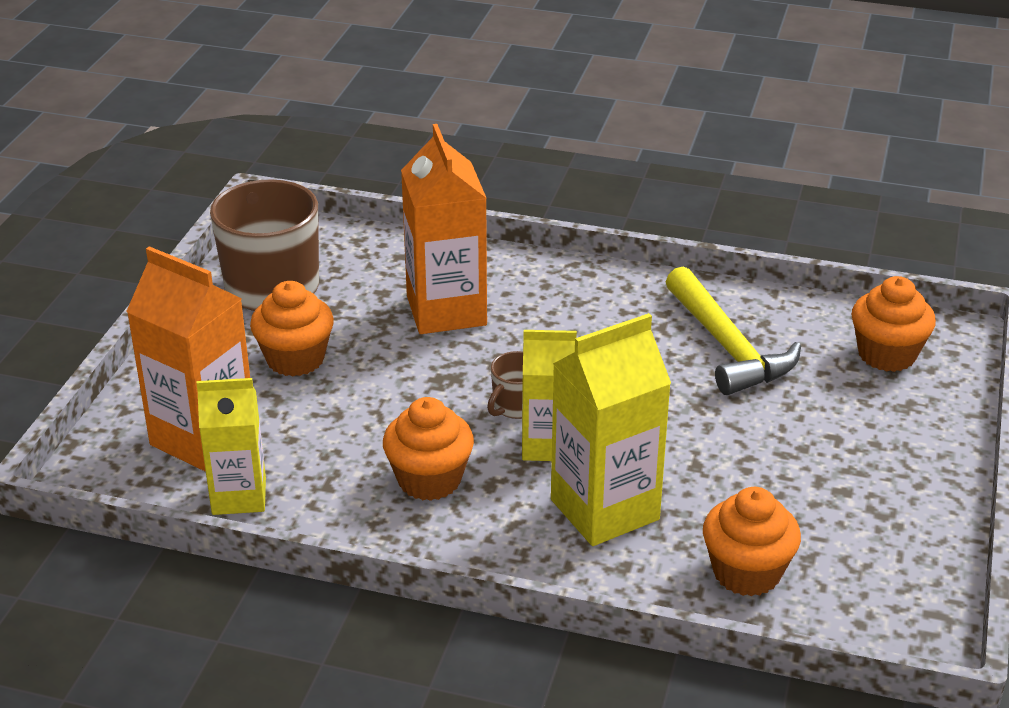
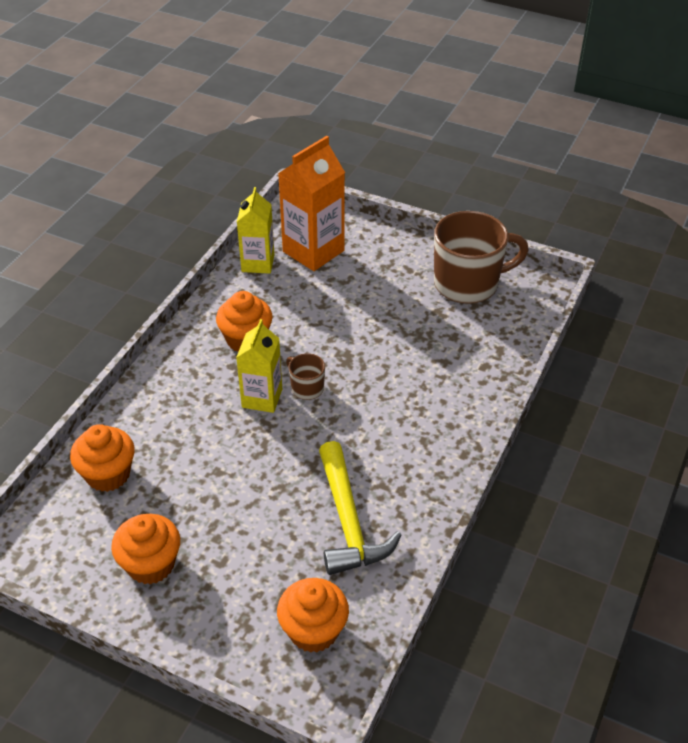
camera: 100 degrees right, 10 degrees up
(295, 359) = (382, 291): orange cupcake -> orange cupcake (151, 564)
(446, 311) = (424, 366): orange carton -> none
(604, 510) = (190, 416): yellow carton -> none
(727, 347) = (348, 521): yellow hammer -> yellow hammer turned 90 degrees counterclockwise

